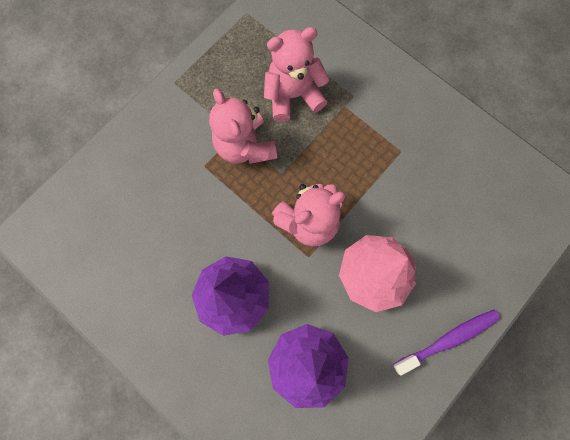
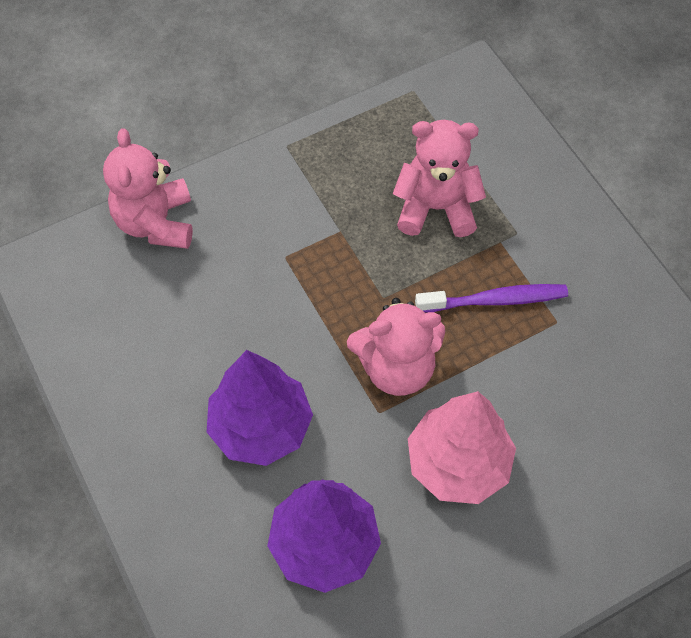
camera: 20 degrees right, 15 degrees down
(245, 146) = (348, 249): pink teddy bear -> pink teddy bear (156, 223)
(448, 339) = (531, 584): purple toothbrush -> purple toothbrush (495, 300)

